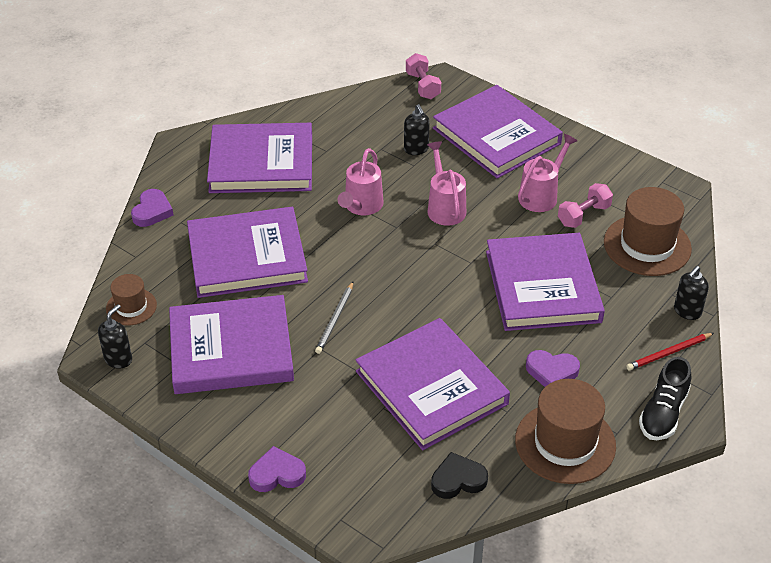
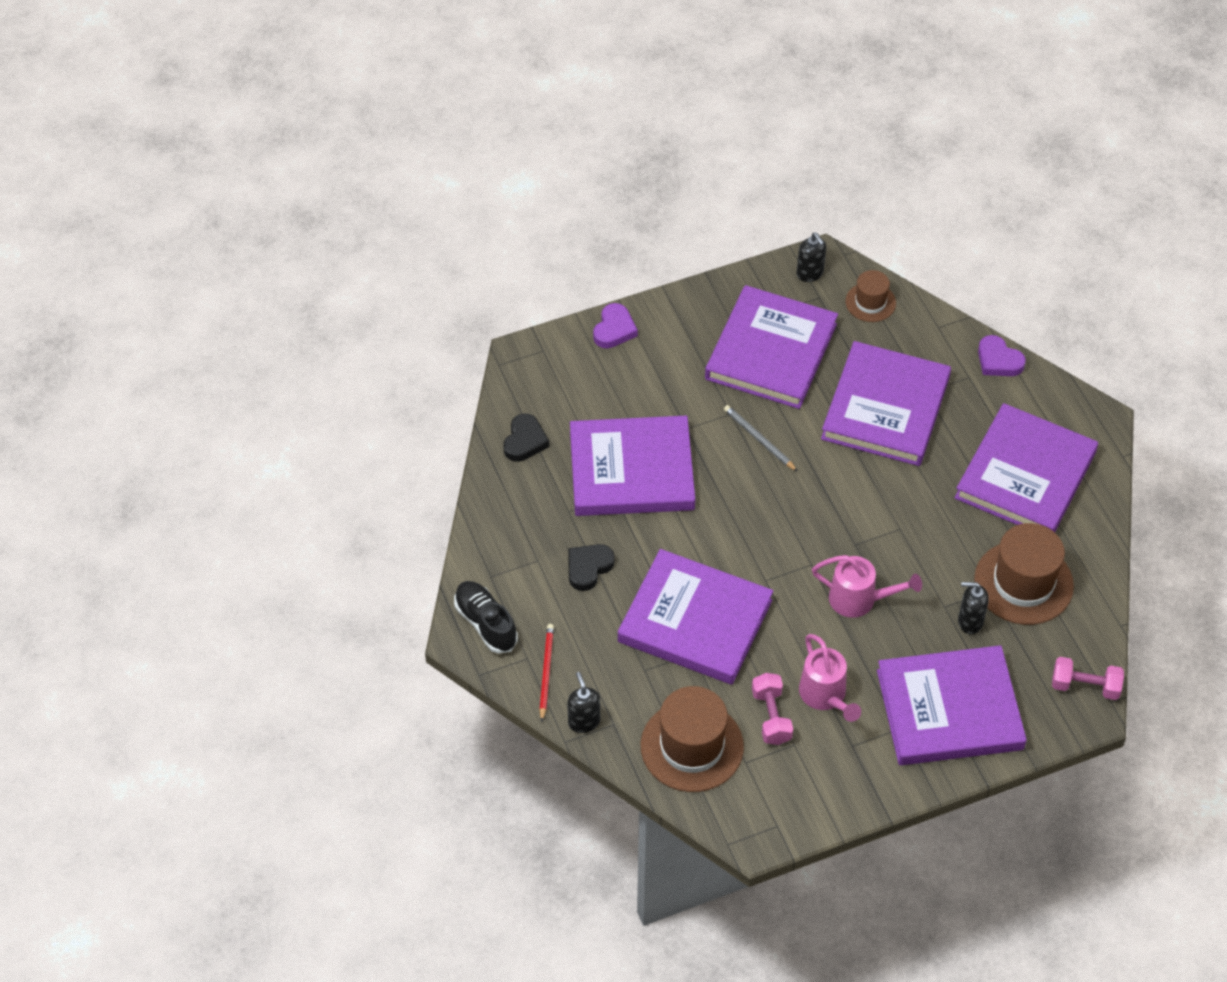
camera: 120 degrees right, 10 degrees up
(361, 206) = (904, 529): pink watering can -> none
(551, 371) = (588, 568): purple heart -> black heart
(565, 443) = (507, 533): brown hat -> brown hat (1023, 583)

